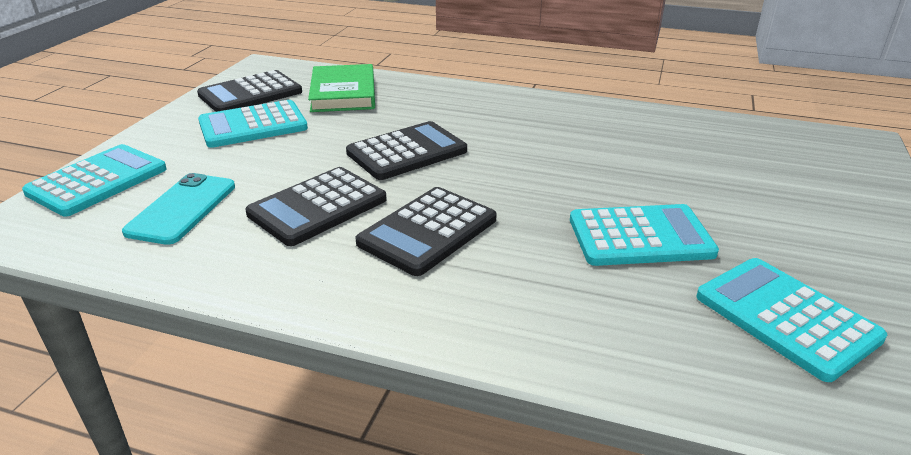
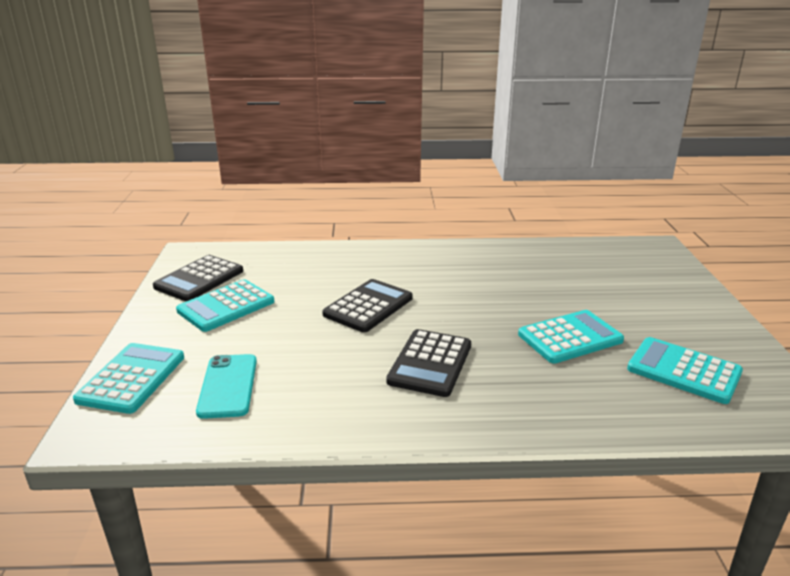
camera: 20 degrees left, 5 degrees down
(317, 207) = (335, 362): black calculator -> none
(343, 93) = (279, 266): green book -> none

